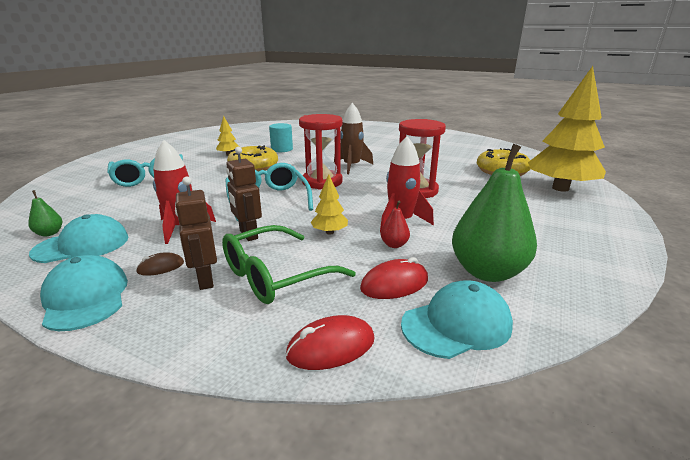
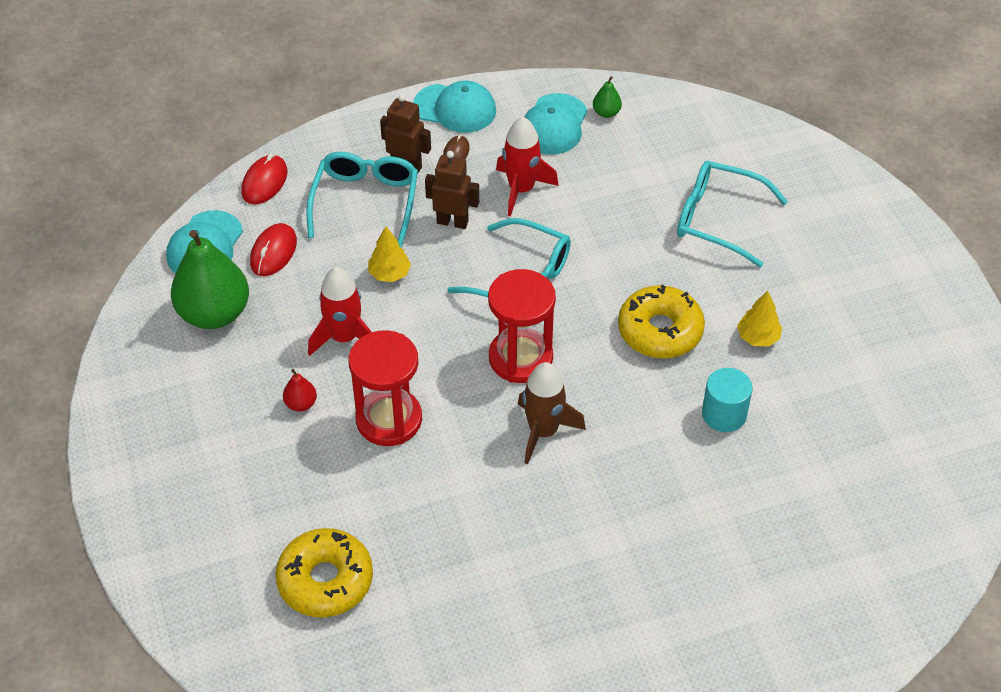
camera: 135 degrees right, 25 degrees up
(275, 276) = (365, 201): green glasses -> turquoise glasses
(394, 245) = (316, 296): red pear -> red pear (301, 404)
(560, 188) = (215, 567): yellow tree -> none

